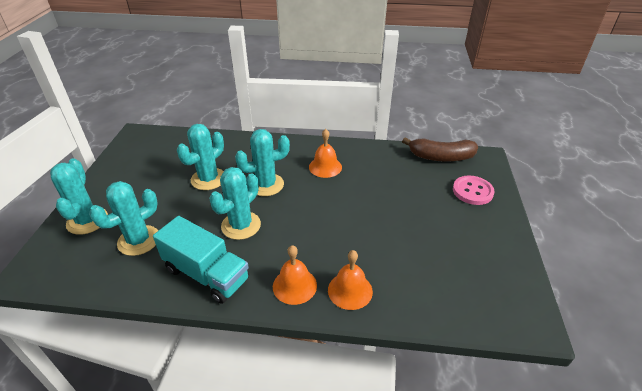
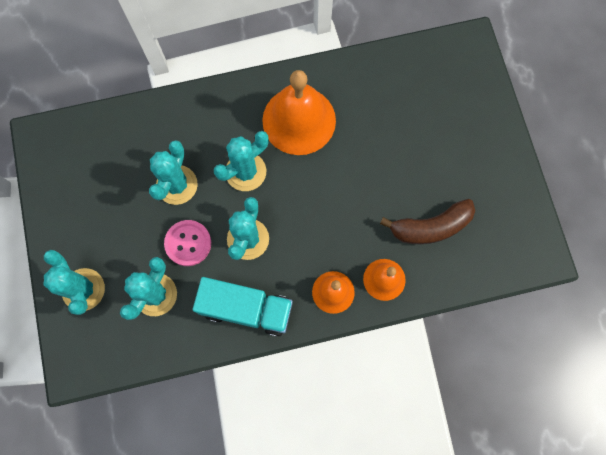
camera: 20 degrees left, 35 degrees up
(325, 167) = (299, 120): orange bell -> orange bell, size x1.85
(441, 157) = (422, 59): brown banana -> brown banana (430, 227)
(472, 191) = (467, 107): pink button -> pink button (188, 243)

